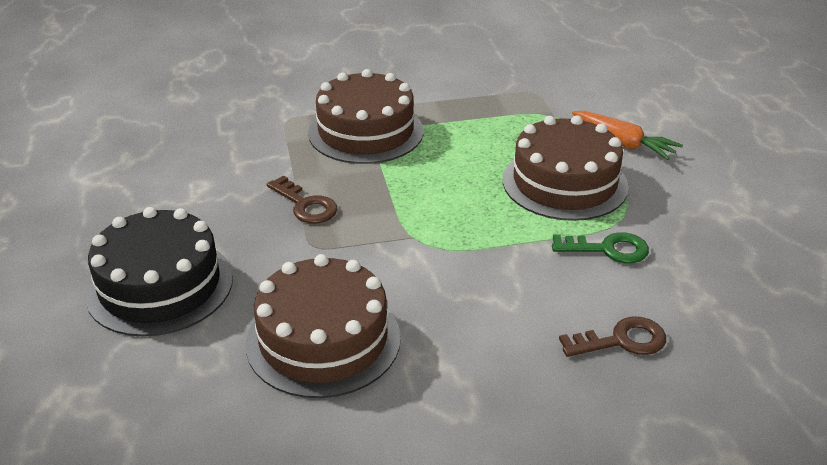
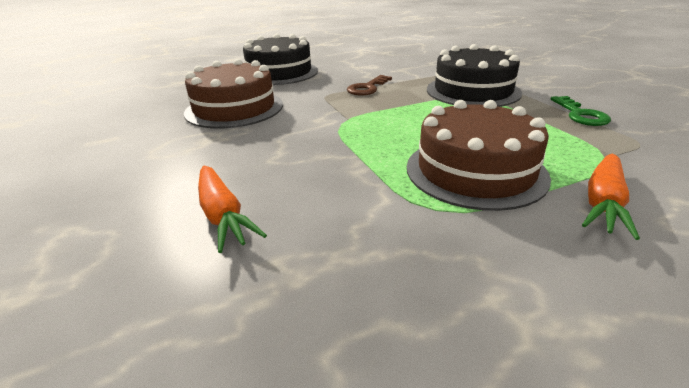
camera: 80 degrees right, 5 degrees down
(366, 132) = (473, 91): brown cake -> black cake
(608, 249) = (369, 201): green key -> green key (580, 115)
(622, 341) = (222, 215): brown key -> orange carrot

